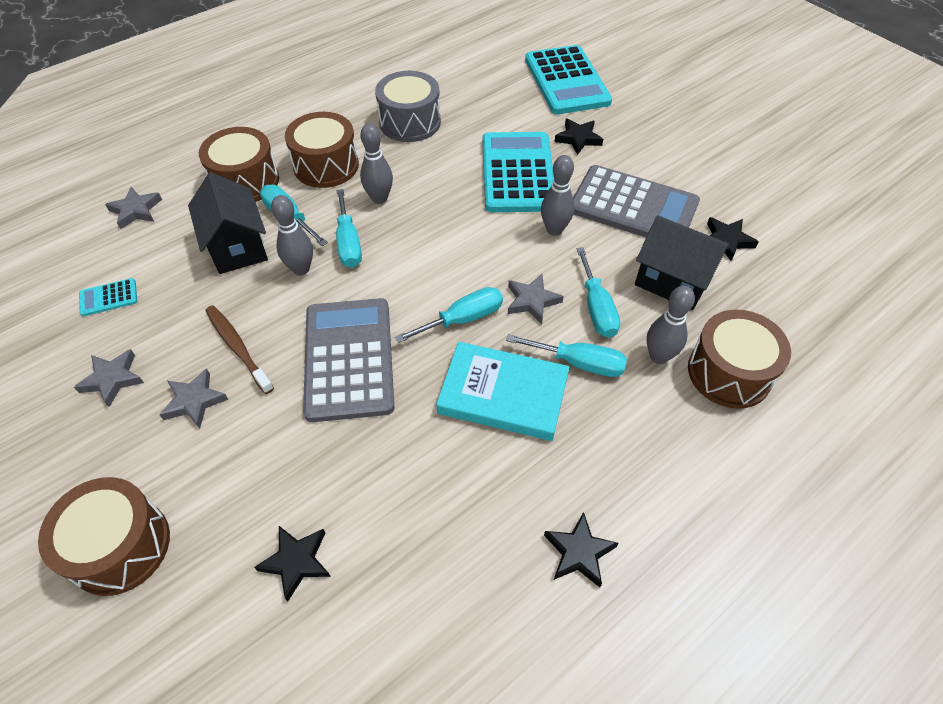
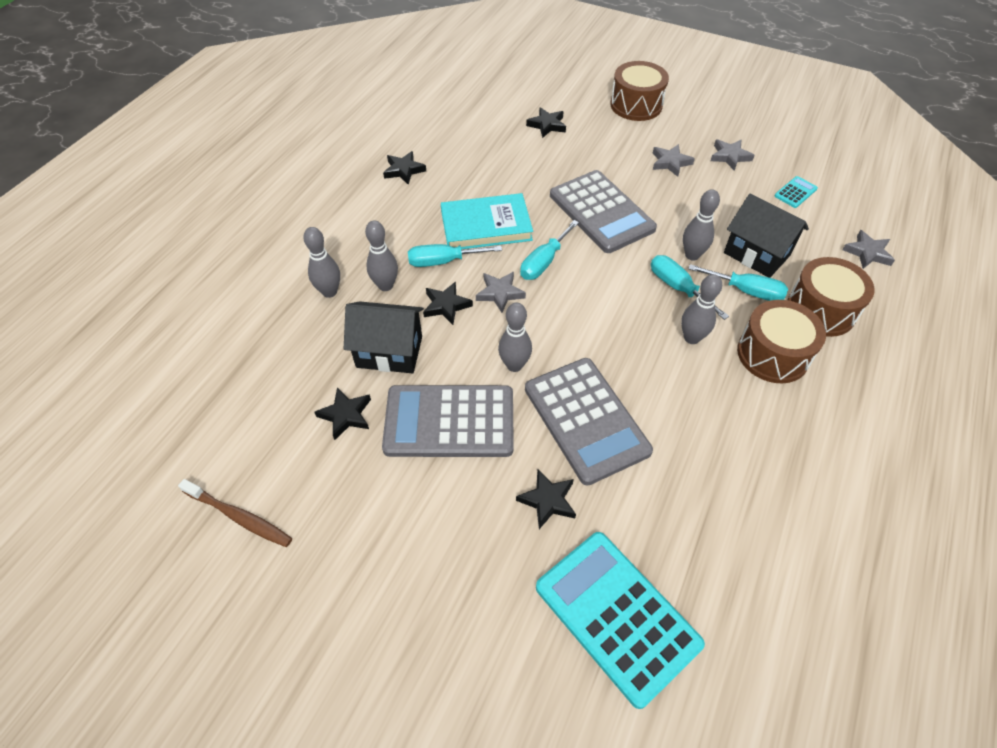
camera: 155 degrees right, 0 degrees up
(238, 348) = (677, 194): brown toothbrush -> brown toothbrush (239, 517)
(410, 122) = (747, 446): grey drum -> none
(518, 173) = (586, 420): turquoise calculator -> grey calculator
(596, 308) = (446, 305): turquoise screwdriver -> black star
(729, 373) = (329, 292): brown drum -> grey bowling pin

